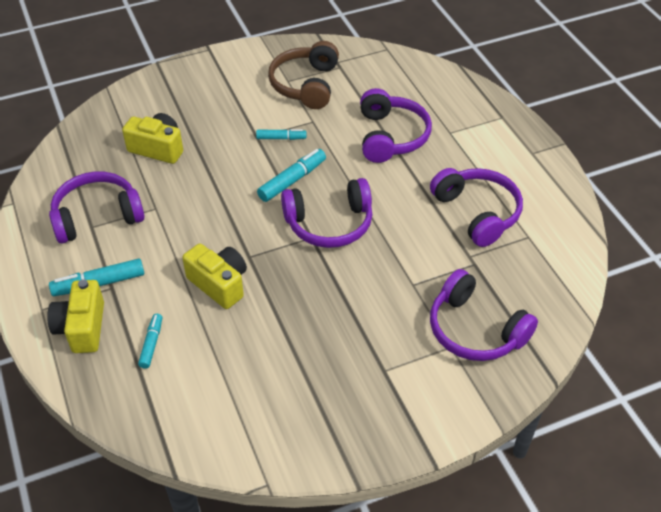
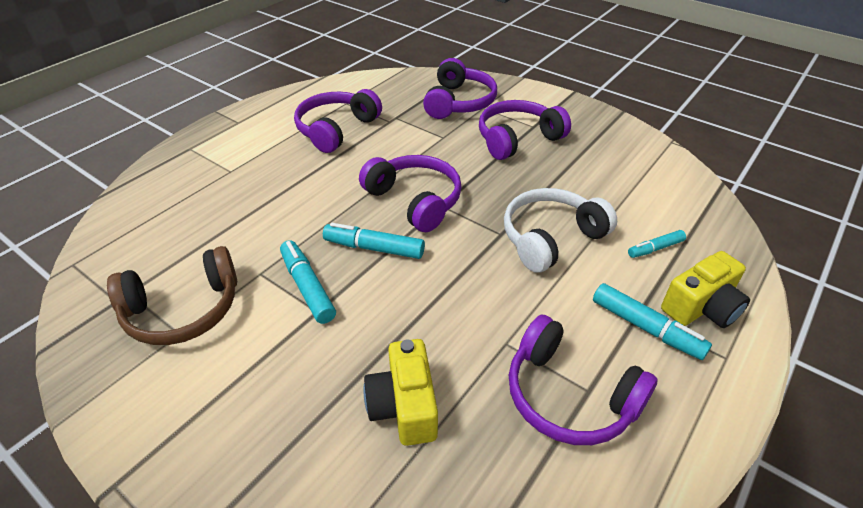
camera: 120 degrees left, 5 degrees down
(219, 284) = (550, 238): yellow camera -> white headphones
(281, 138) = (307, 287): turquoise marker -> turquoise marker, size x1.59
(391, 136) = (257, 205): purple headphones -> purple headphones (517, 139)

